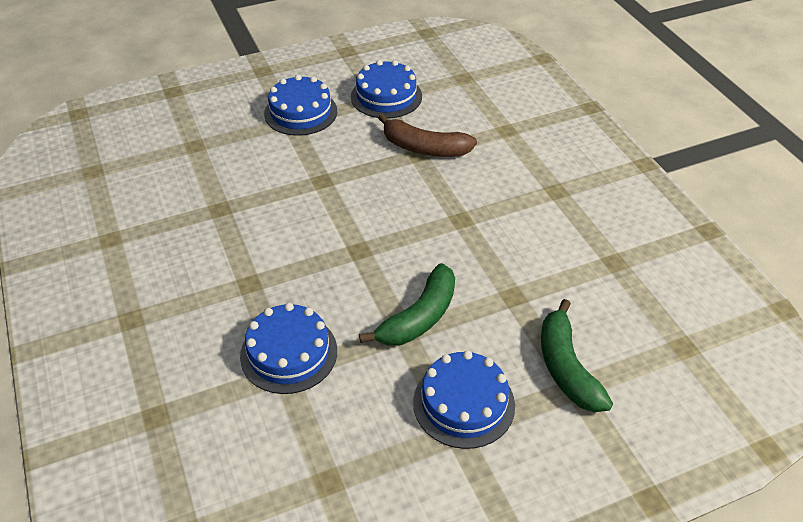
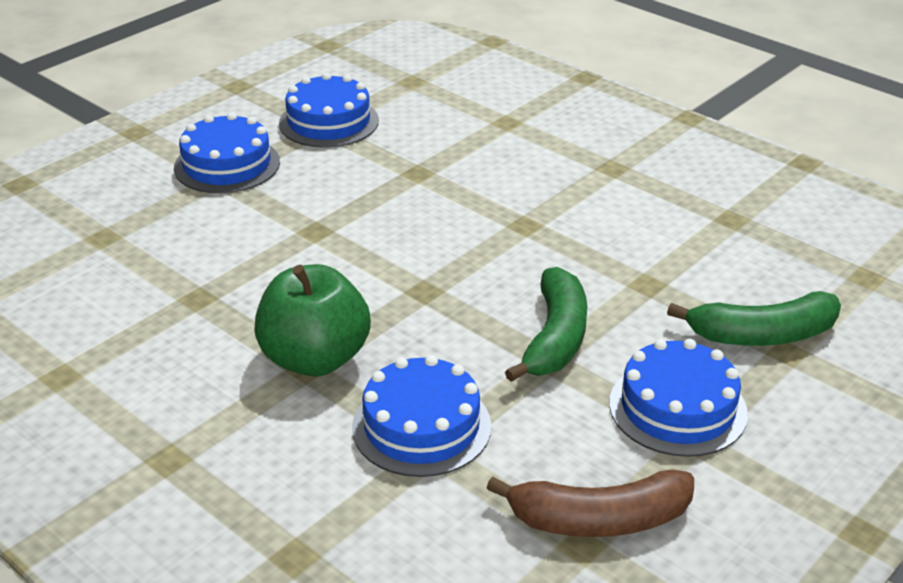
camera: 25 degrees left, 10 degrees down
(258, 278) = (315, 358): none -> green apple
(424, 148) = (421, 164): brown banana -> brown banana (599, 519)
(566, 367) = (762, 335): green banana -> green banana turned 60 degrees counterclockwise

